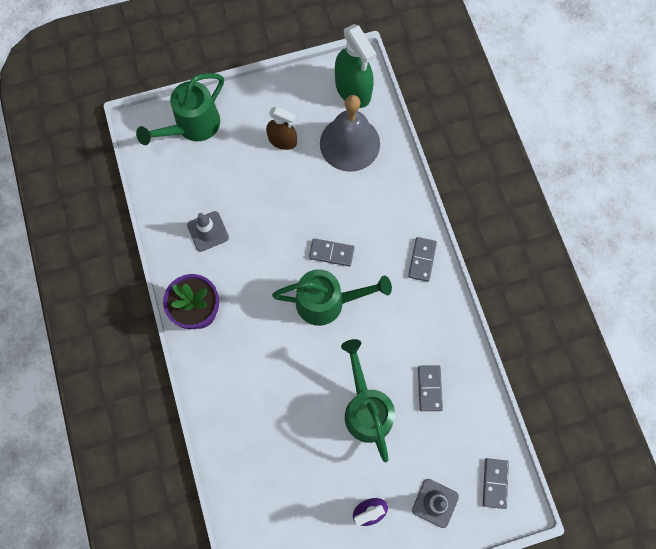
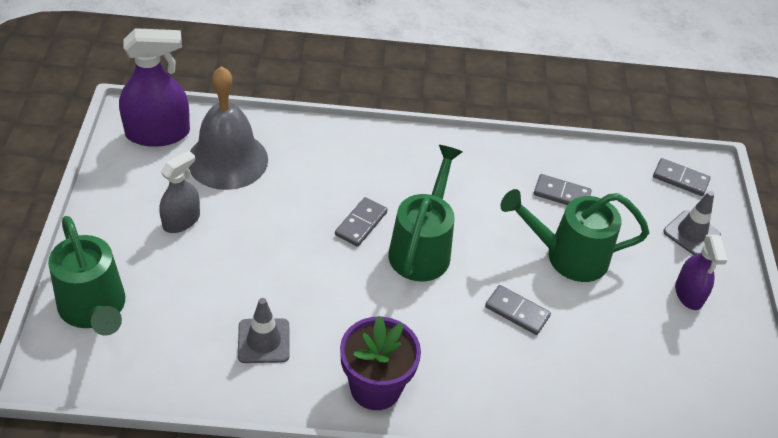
camera: 75 degrees left, 25 degrees down
(282, 140) = (181, 220): brown spray bottle -> grey spray bottle
(353, 89) = (158, 133): green spray bottle -> purple spray bottle
(422, 260) = (409, 149): grey domino -> grey domino (517, 311)

